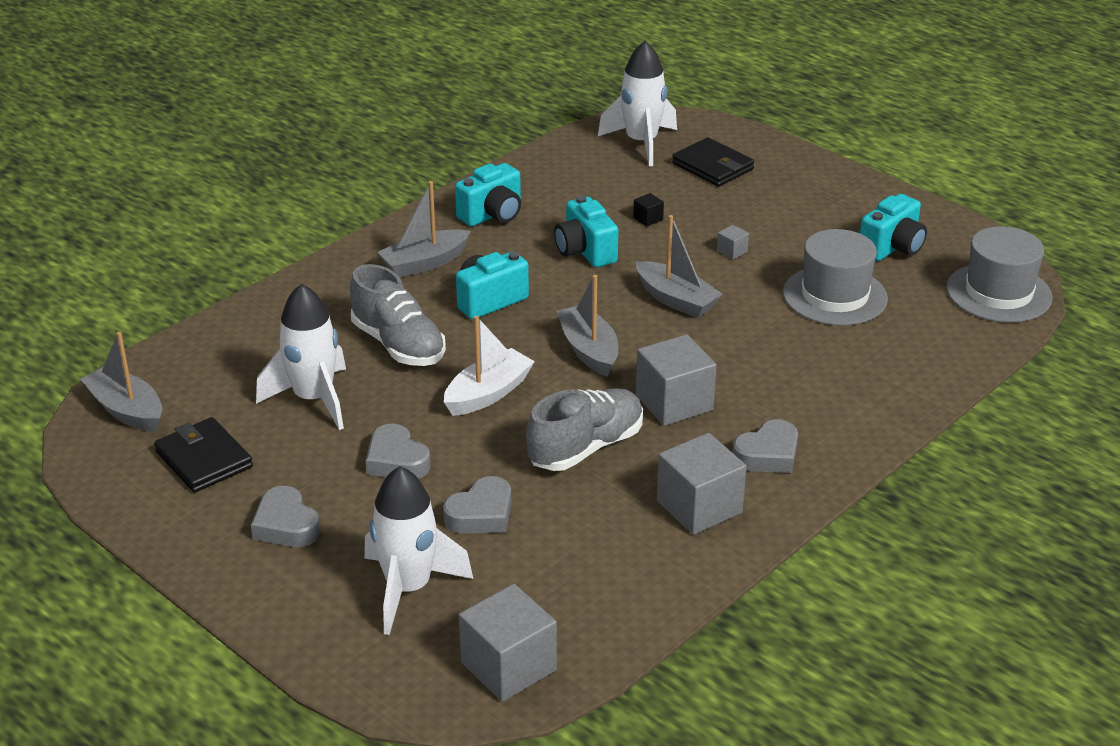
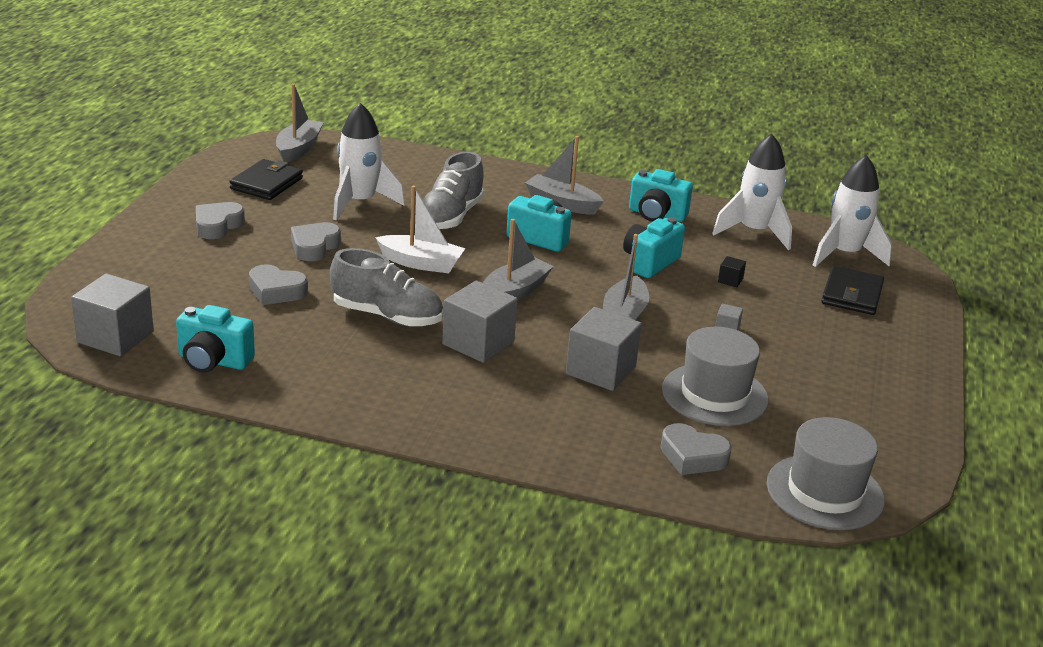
camera: 60 degrees right, 5 degrees down
(408, 588) = (178, 282): white rocket -> white rocket (754, 232)
(699, 507) = (349, 381): grey cube -> grey cube (600, 370)
(768, 454) = (443, 401): grey heart -> grey heart (692, 456)
(892, 248) = (832, 414): turquoise camera -> turquoise camera (213, 361)

